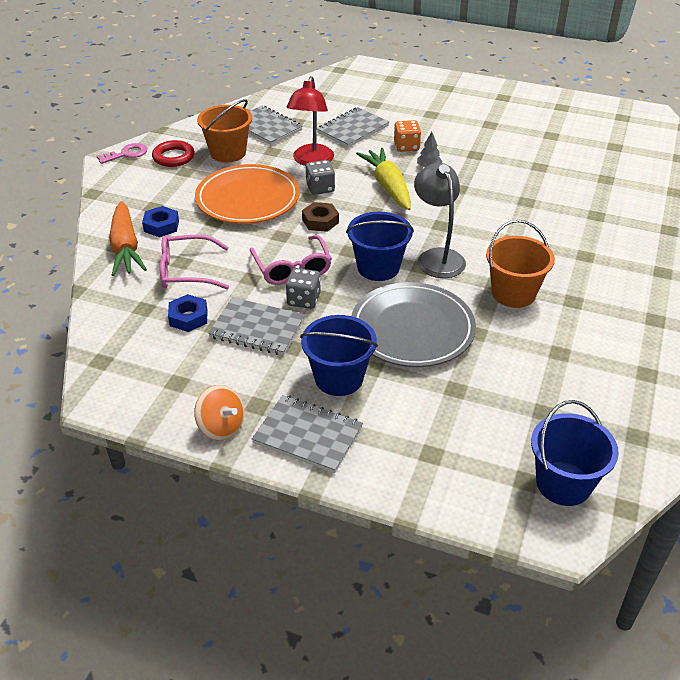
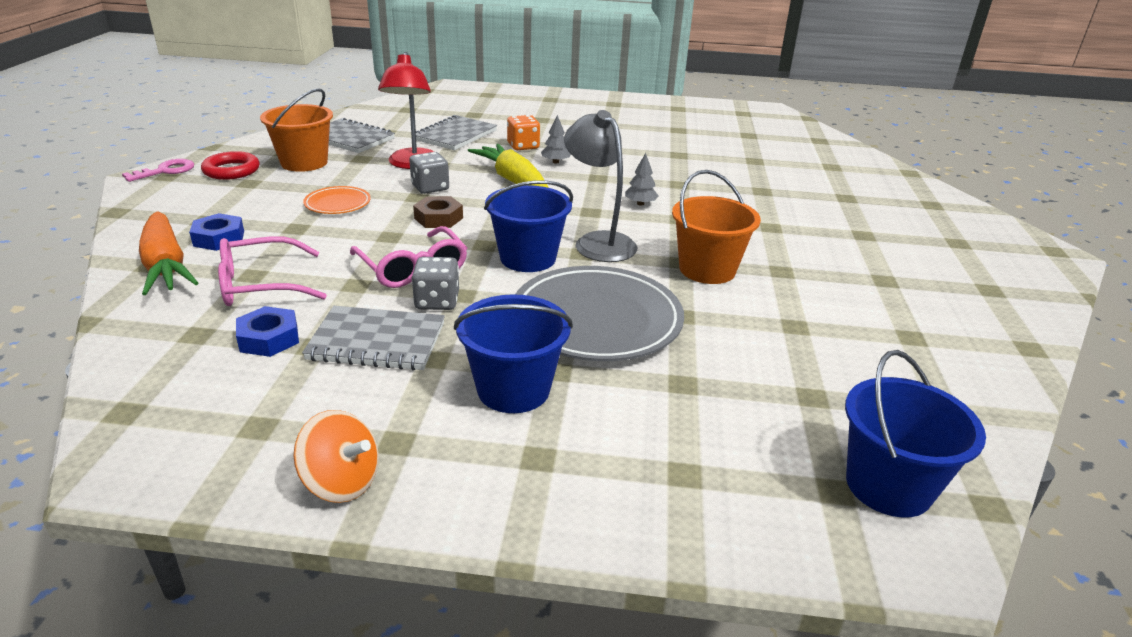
camera: 15 degrees left, 10 degrees down
(248, 199) = (337, 204): orange plate -> orange plate, size x0.48
(308, 435) = (487, 475): grey notebook -> none
(485, 220) = (640, 203): none -> grey tree

